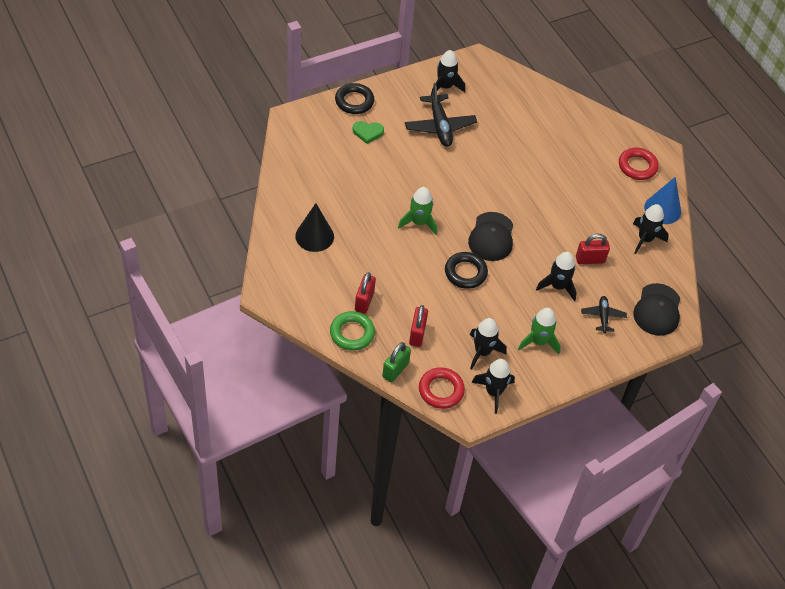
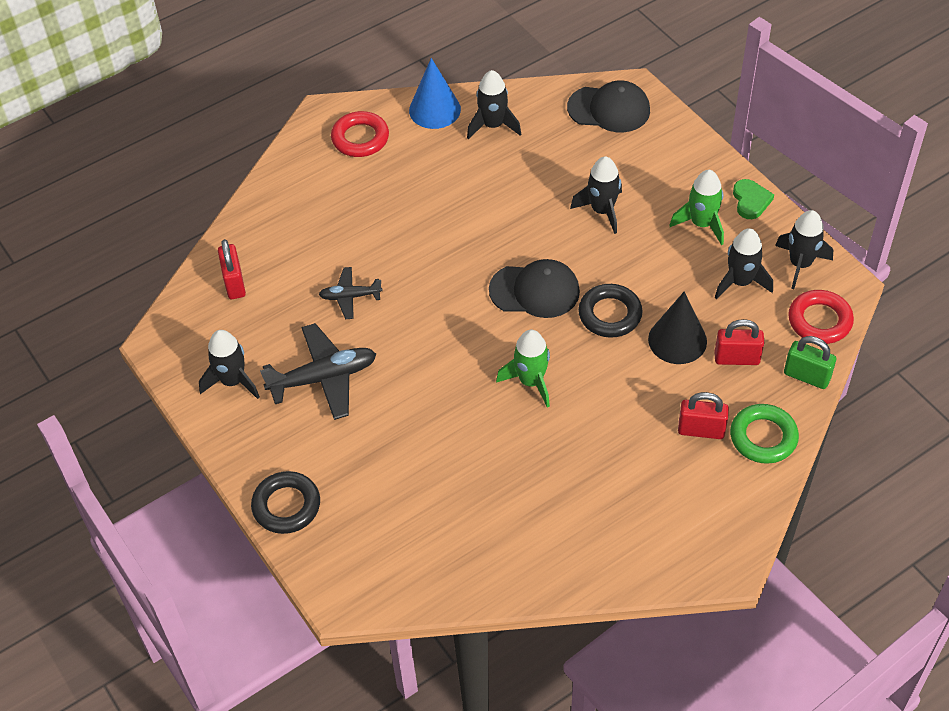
camera: 90 degrees left, 0 degrees up
(314, 236) = (595, 516): black cone -> black cone (677, 340)
(367, 132) = (356, 475): green heart -> green heart (751, 201)
(590, 260) = (545, 180): red padlock -> red padlock (234, 283)
(603, 316) = (638, 161): black plane -> black plane (350, 297)

